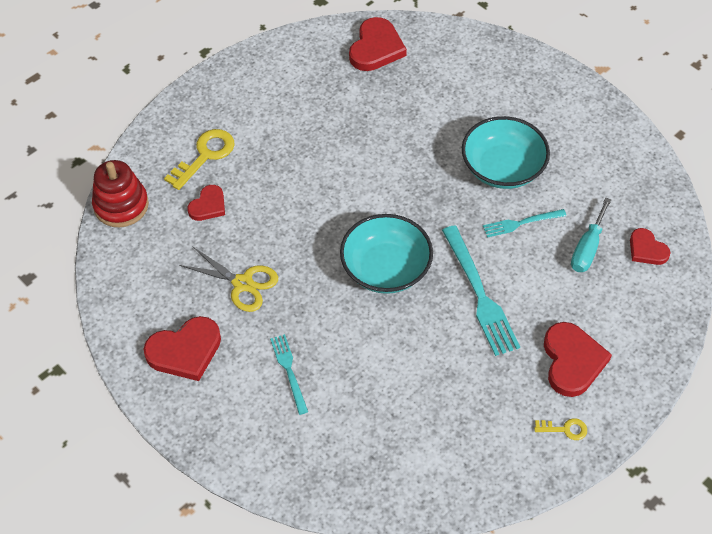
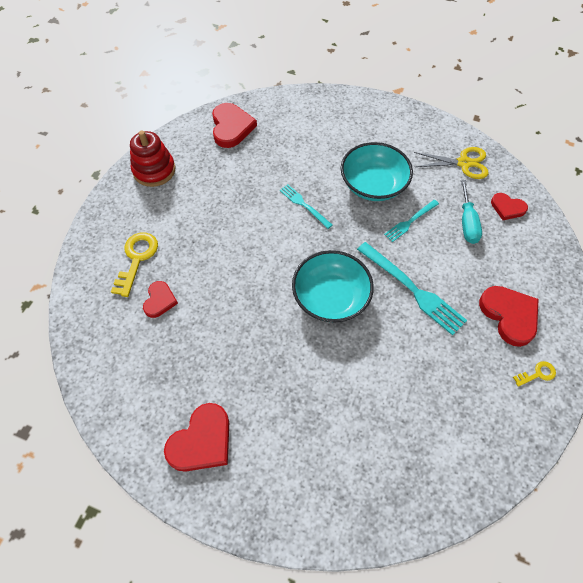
camera: 25 degrees left, 5 degrees up
(121, 205) = (83, 330): red stacking toy -> red stacking toy (154, 170)
(242, 284) = (222, 358): yellow scissors -> yellow scissors (464, 163)
(289, 371) = (300, 420): turquoise fork -> turquoise fork (304, 205)

